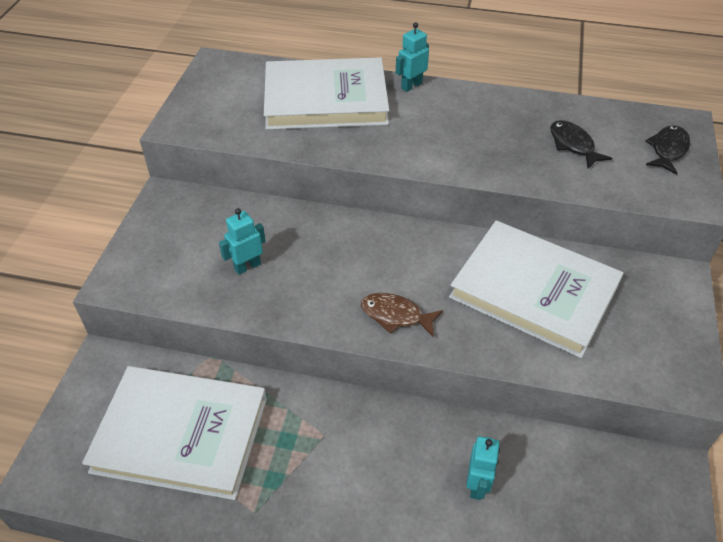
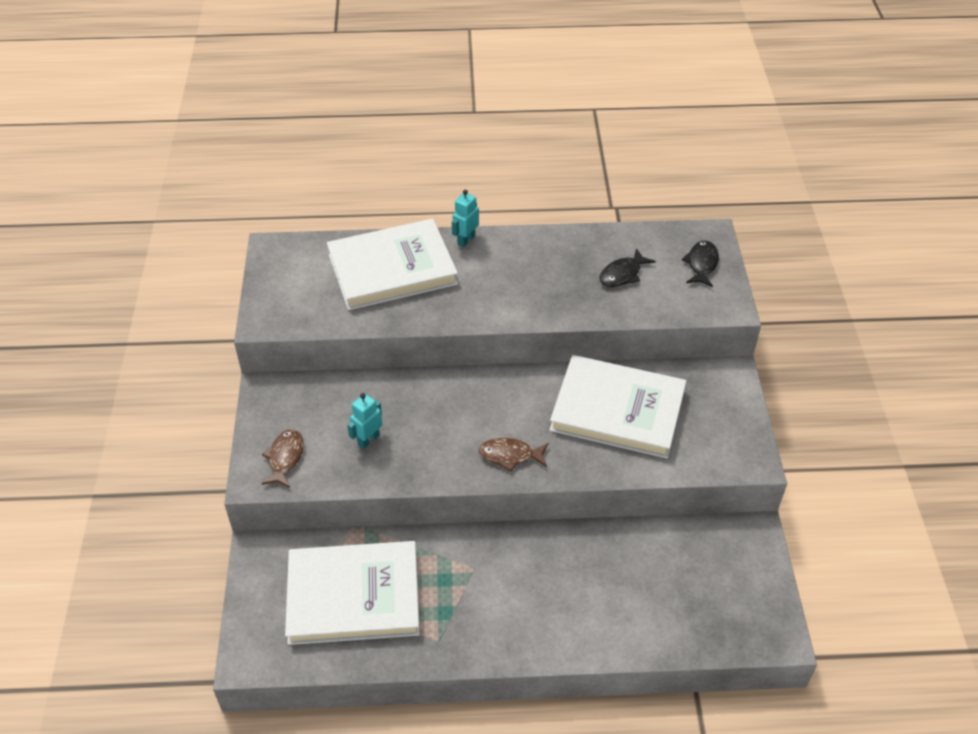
camera: 15 degrees left, 0 degrees up
(154, 267) = (285, 458): none -> brown fish
(477, 485) = (608, 578): turquoise robot -> none
(573, 145) = (622, 274): black fish -> black fish turned 90 degrees counterclockwise

